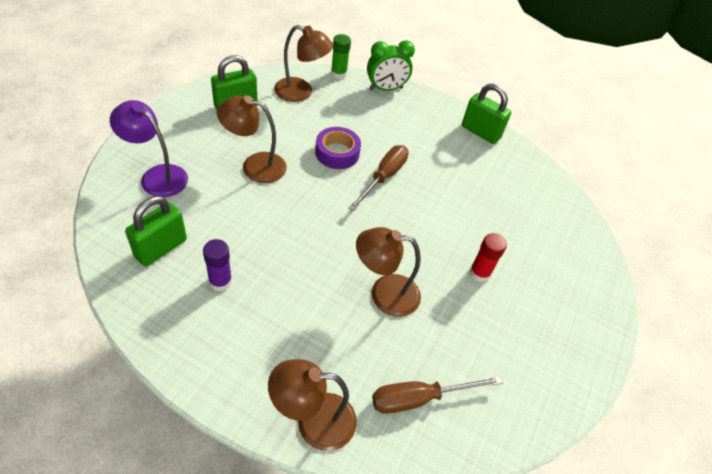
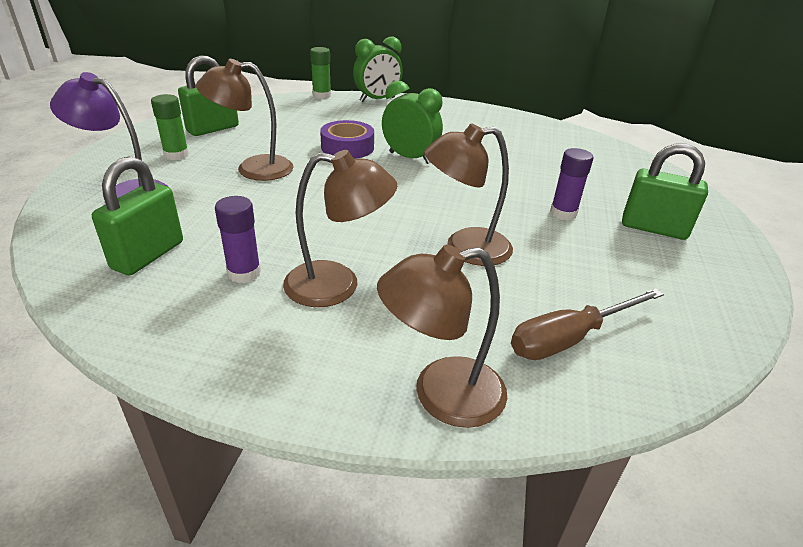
camera: 10 degrees left, 15 degrees down
(201, 136) = (176, 155): none -> green glue stick
(301, 92) = (286, 111): brown lamp -> brown lamp (337, 285)
(383, 177) = (410, 158): brown screwdriver -> green clock
(480, 132) = (492, 116): green padlock -> green padlock (653, 228)
(480, 273) = (563, 213): red glue stick -> purple glue stick

